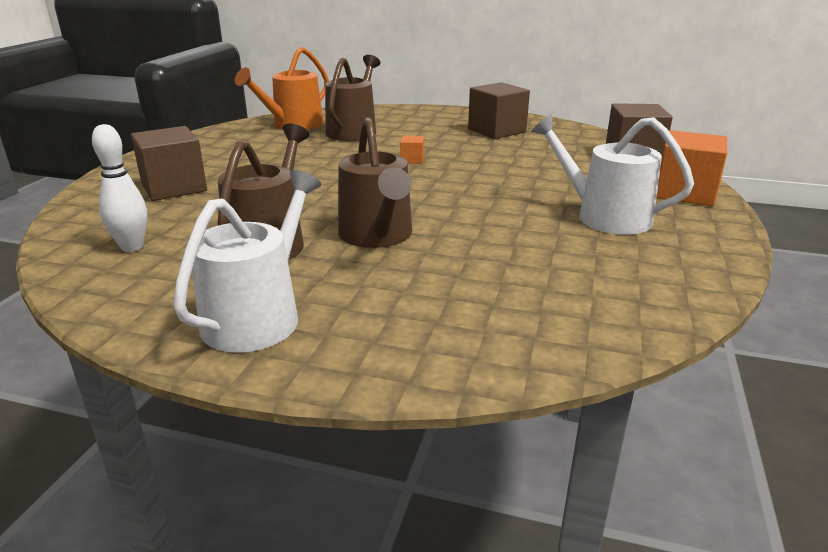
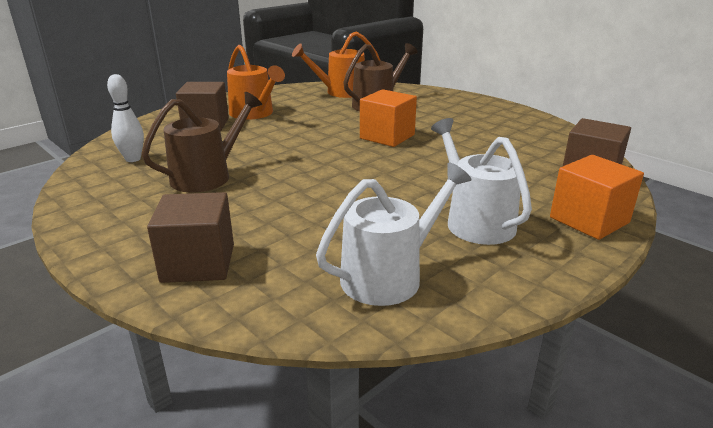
camera: 30 degrees right, 0 degrees up
(221, 164) = (254, 113): none -> orange watering can
(258, 316) = (134, 224): white watering can -> white watering can (389, 276)
(377, 236) = (278, 190): brown watering can -> none
(412, 160) = (387, 136): orange cube -> orange cube, size x2.18
(496, 131) = (493, 125): brown cube -> brown cube (198, 263)

